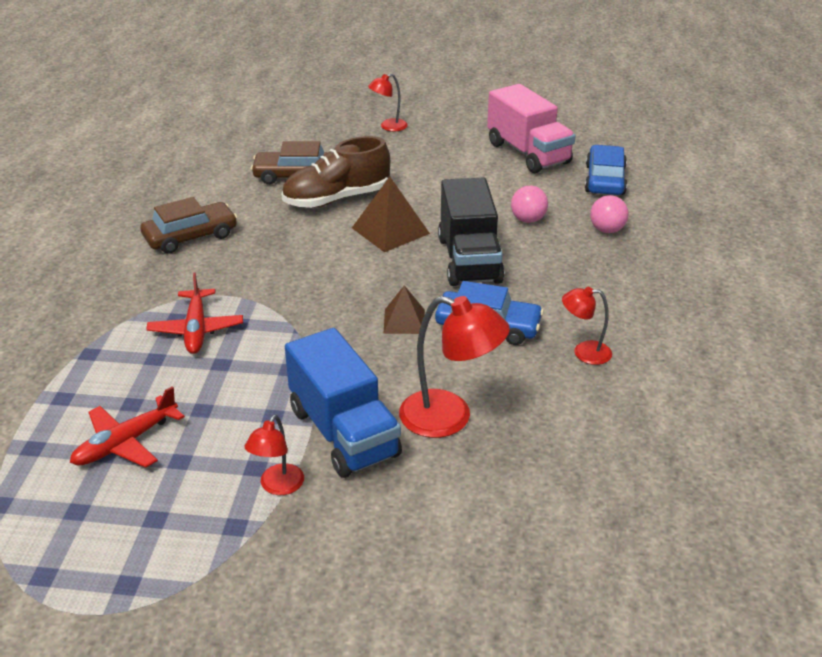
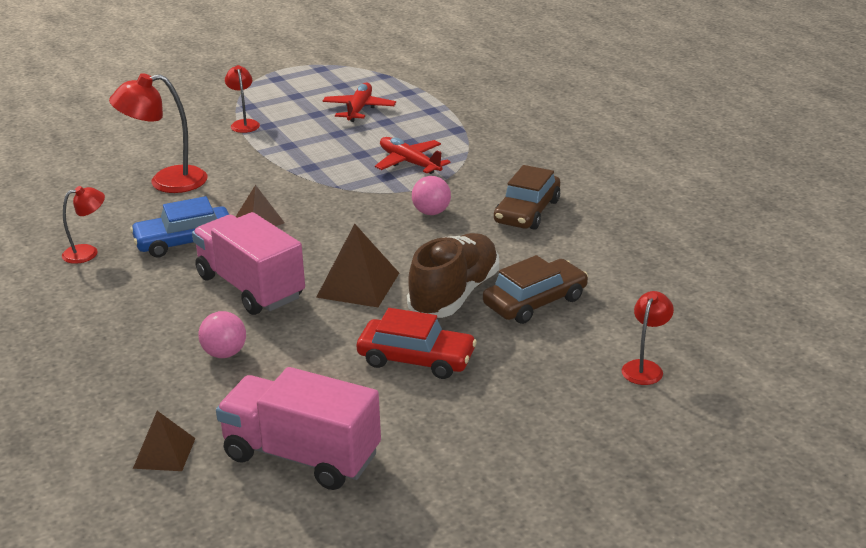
camera: 145 degrees right, 5 degrees down
(343, 432) = (232, 153): blue truck -> none
(388, 127) = (535, 418): red lamp -> red lamp (645, 367)
(412, 173) = (416, 359): none -> red car
(469, 260) = (250, 287): black truck -> pink truck
(605, 180) = (164, 453): blue car -> brown pyramid
(607, 230) = (124, 377): pink ball -> pink ball (431, 212)

